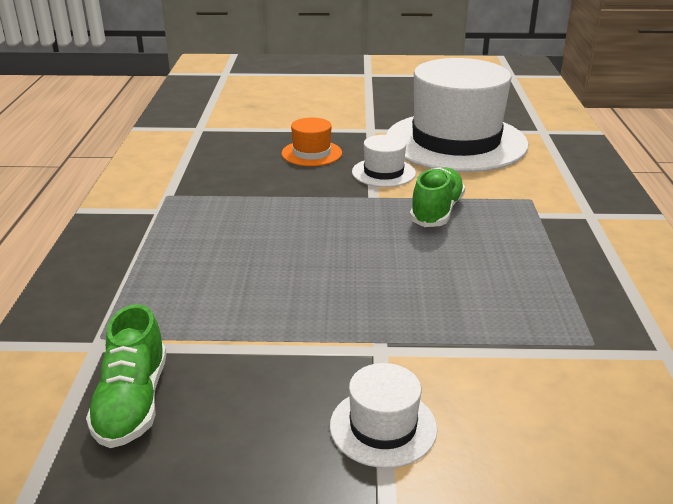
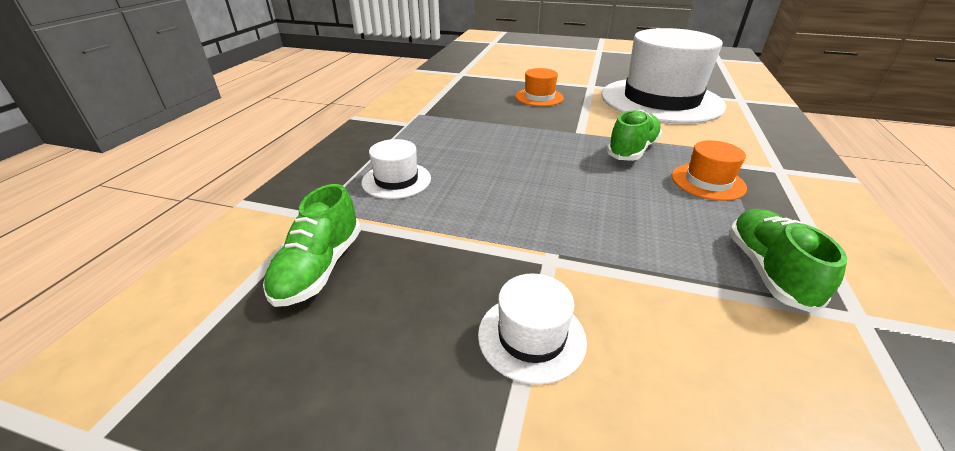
camera: 15 degrees right, 5 degrees up
(383, 172) = (593, 116): white hat -> white hat (396, 180)
(521, 239) = (708, 182): none -> orange hat
(587, 324) = (768, 270): none -> green shoe

